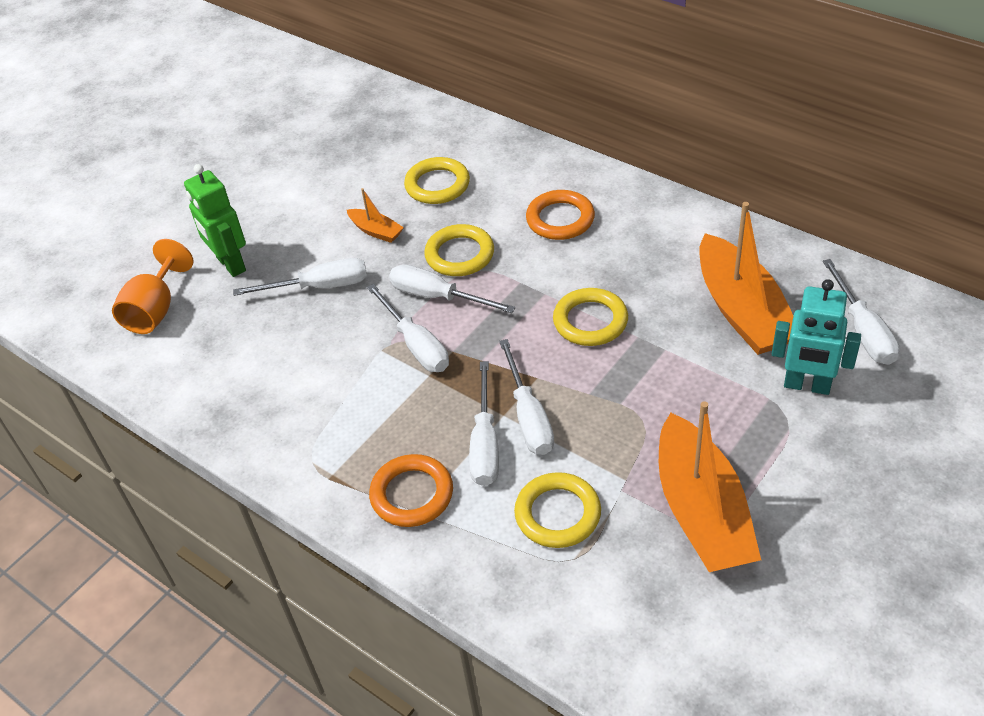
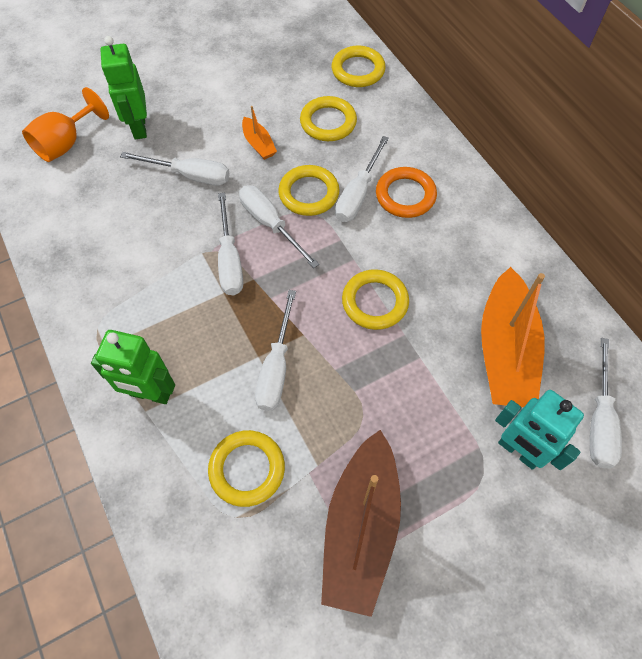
camera: 20 degrees right, 15 degrees up
(412, 494) = (150, 394): orange ring -> green robot
(438, 128) = (358, 70): none -> yellow ring
(485, 444) = (229, 376): white screwdriver -> white screwdriver (358, 194)
(701, 512) = (360, 528): orange boat -> brown boat

